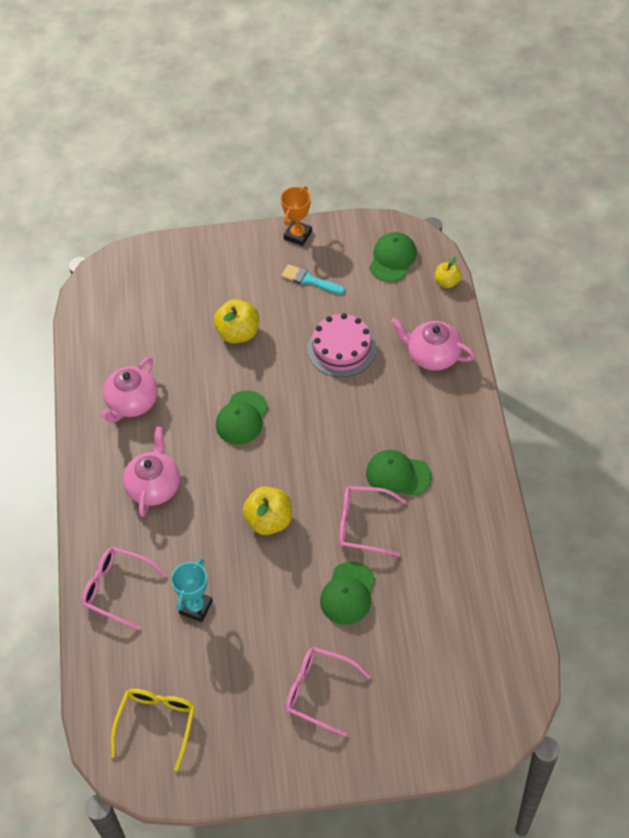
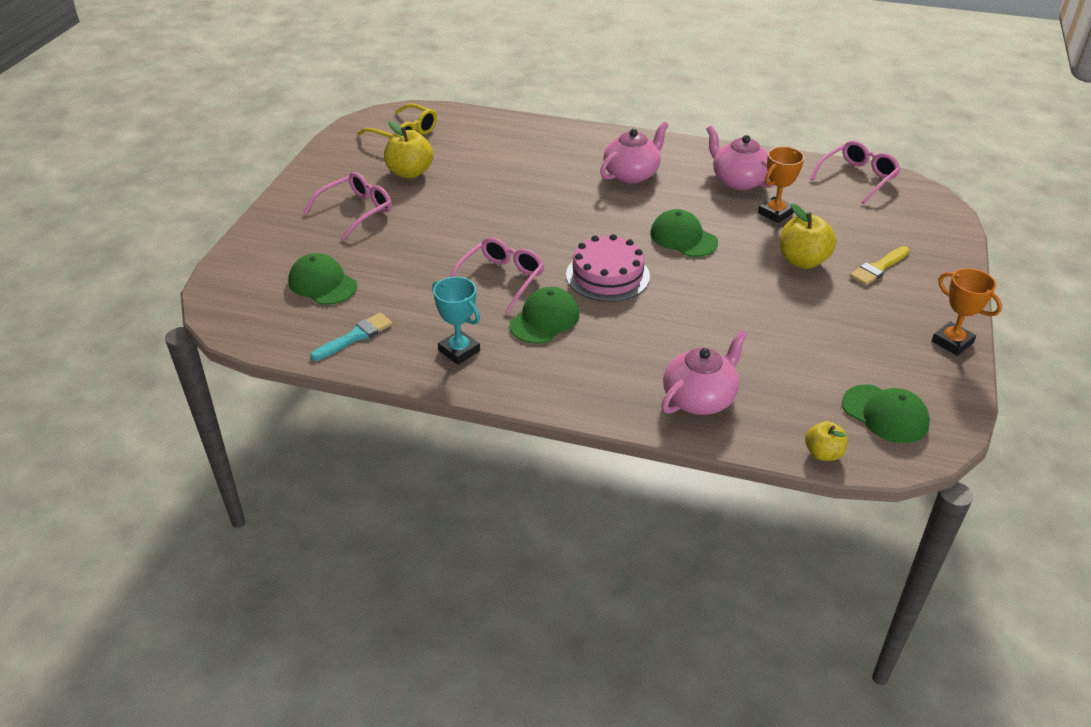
camera: 110 degrees right, 15 degrees down
(117, 589) = (539, 139): pink glasses -> pink glasses (857, 178)
(154, 486) = (631, 174): pink teapot -> pink teapot turned 75 degrees counterclockwise
(175, 365) = (775, 213): none -> orange trophy
(196, 607) = (490, 170): turquoise trophy -> turquoise trophy (459, 351)
(225, 286) = (878, 268): none -> yellow brush
(269, 521) = (549, 226): yellow apple -> yellow apple (410, 172)
(310, 280) = (867, 332): turquoise brush -> turquoise brush (355, 336)
(341, 348) = (746, 328): pink cake -> pink cake (607, 275)
(348, 593) = (434, 250): green cap -> green cap (322, 283)

